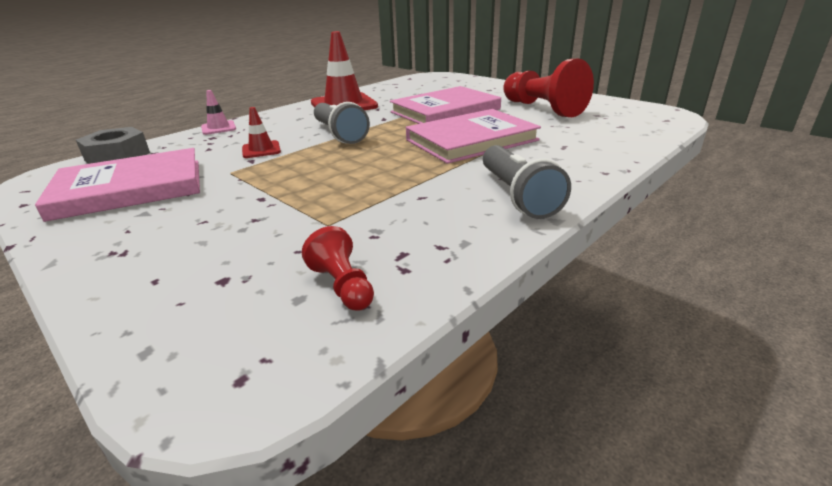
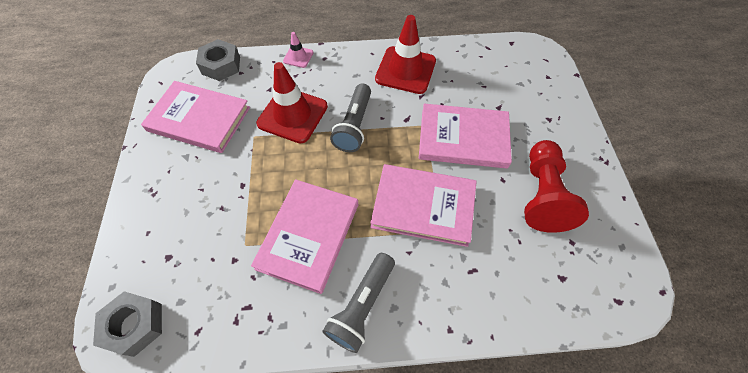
camera: 40 degrees right, 30 degrees up
(248, 356) = (135, 325): none -> grey nut
(261, 150) = (292, 115): red traffic cone -> red traffic cone, size x2.06
(343, 286) = (202, 309): red pawn -> none
(394, 190) = (308, 235): none -> pink book

